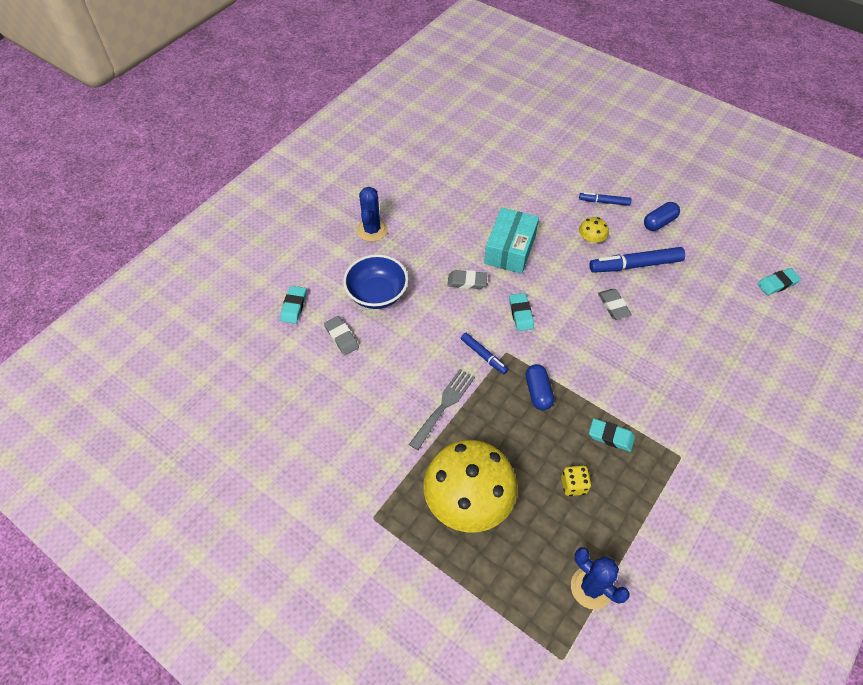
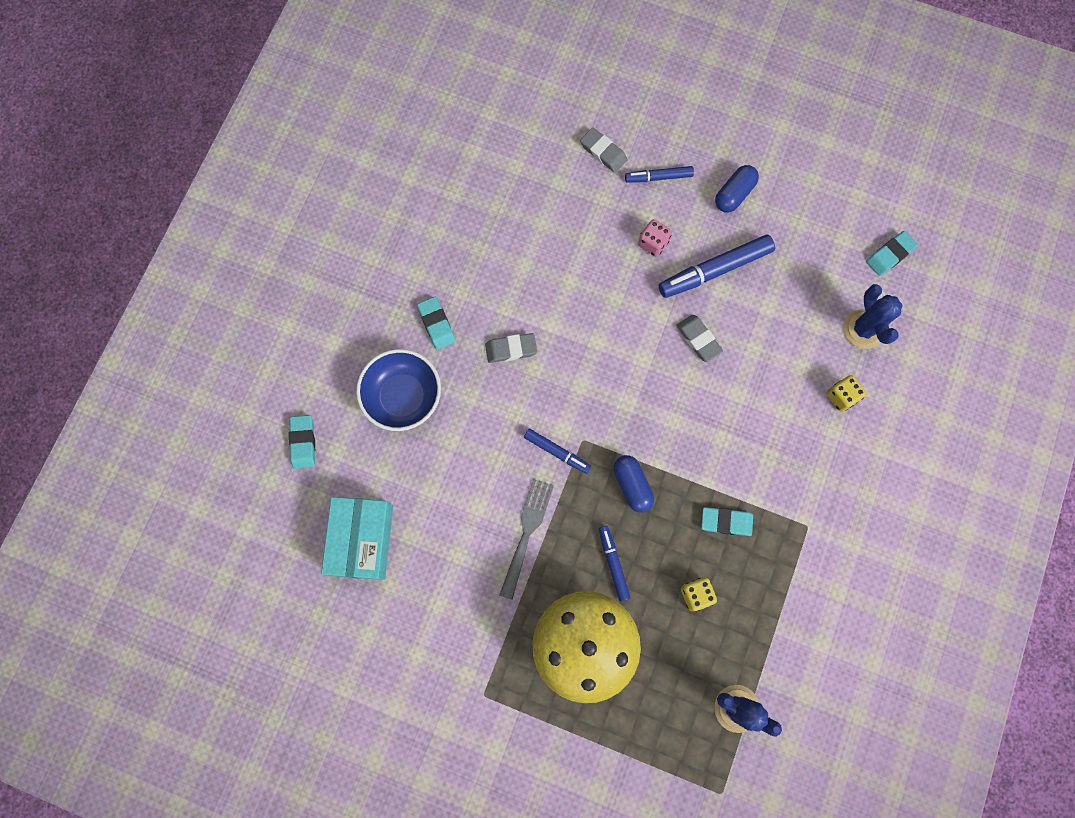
camera: 15 degrees left, 20 degrees up
(341, 337) = (377, 472): grey eraser -> grey eraser (603, 152)
(372, 230) = (367, 299): blue cactus -> blue cactus (863, 329)
(508, 445) = (613, 563): none -> blue marker
(510, 249) = (554, 285): turquoise box -> turquoise box (362, 540)
(521, 314) = (588, 380): turquoise eraser -> turquoise eraser (436, 324)
(591, 239) = (653, 243): yellow mushroom -> pink dice
(724, 369) = (841, 396): none -> yellow dice

